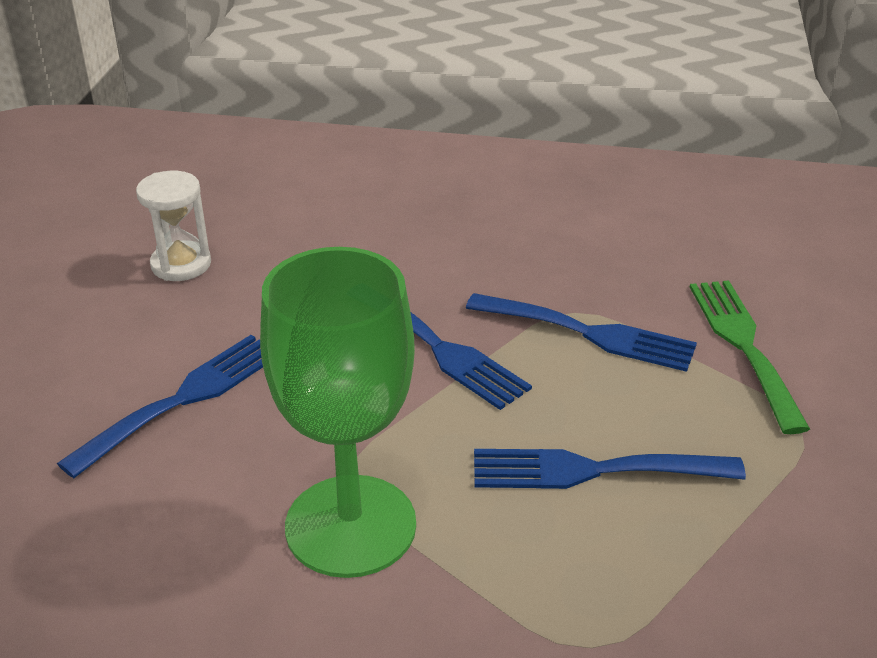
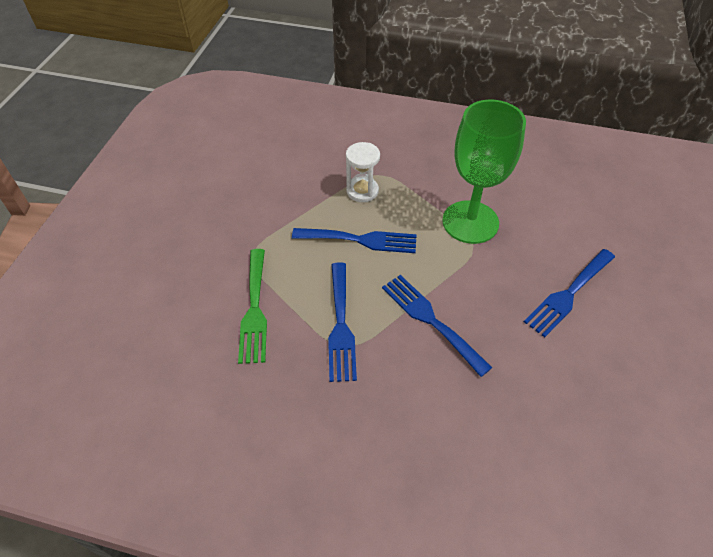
camera: 175 degrees left, 15 degrees up
(181, 264) = (615, 414): white hourglass -> white hourglass (362, 191)
(589, 333) = (341, 325): blue fork -> blue fork turned 120 degrees counterclockwise

